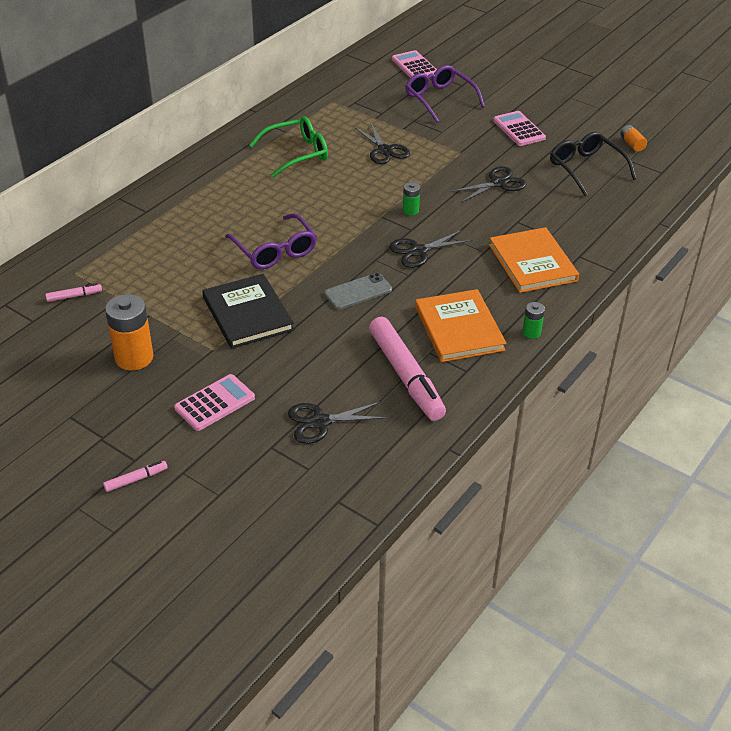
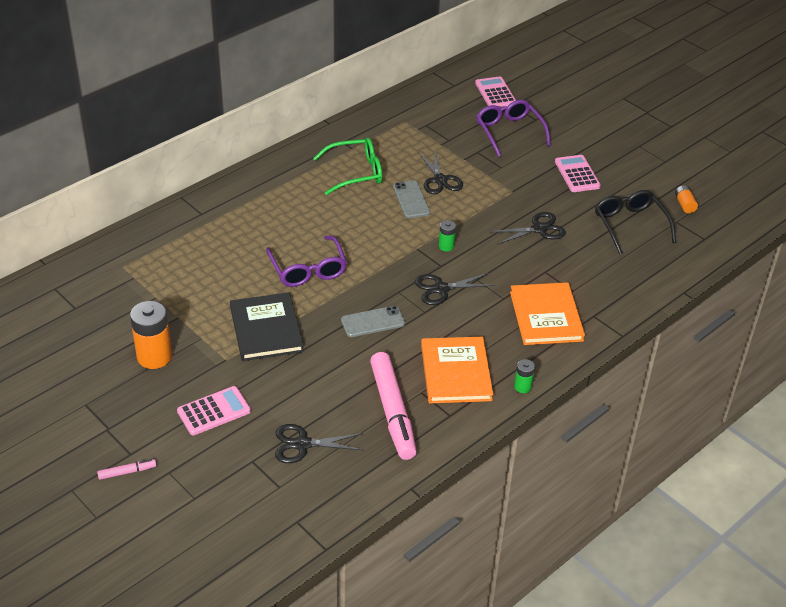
camera: 10 degrees right, 0 degrees up
(74, 296) = (117, 289): pink marker -> none
(361, 172) = (411, 200): none -> grey phone

